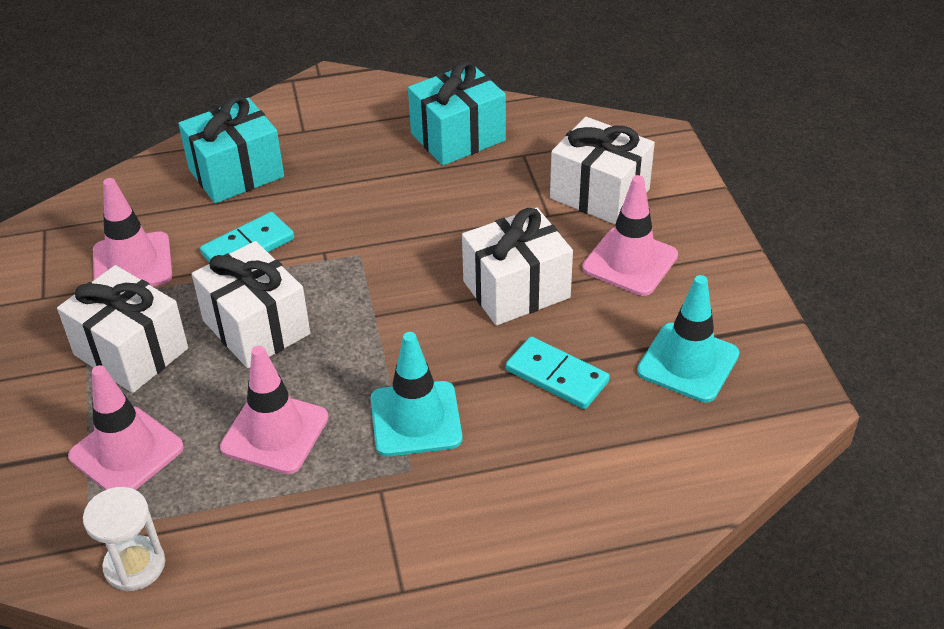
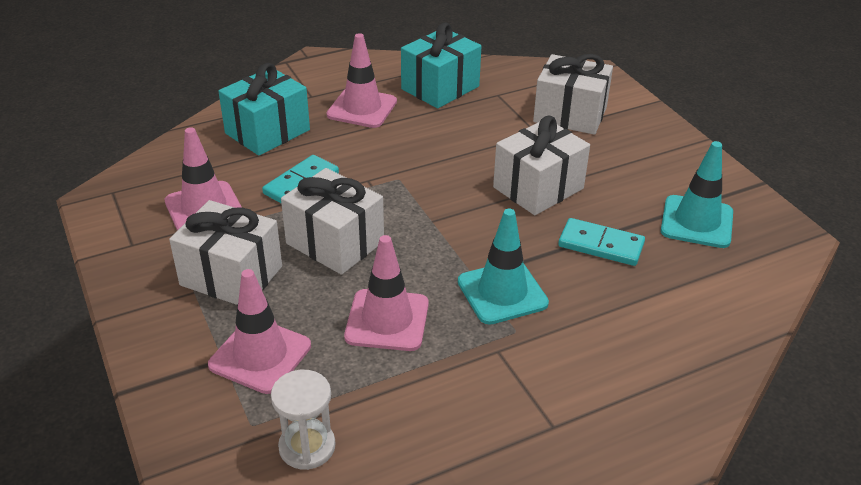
camera: 15 degrees left, 5 degrees down
(630, 262) = (617, 158): pink traffic cone -> pink traffic cone (362, 108)

